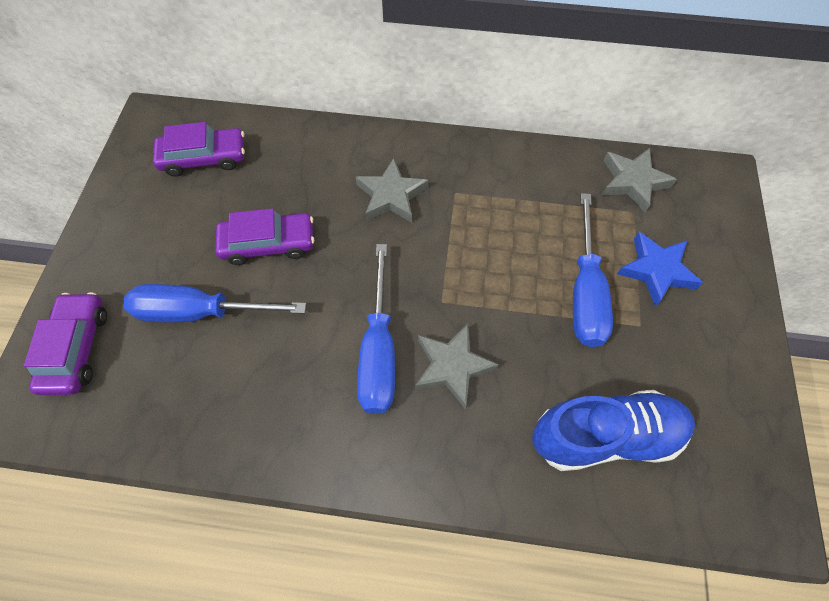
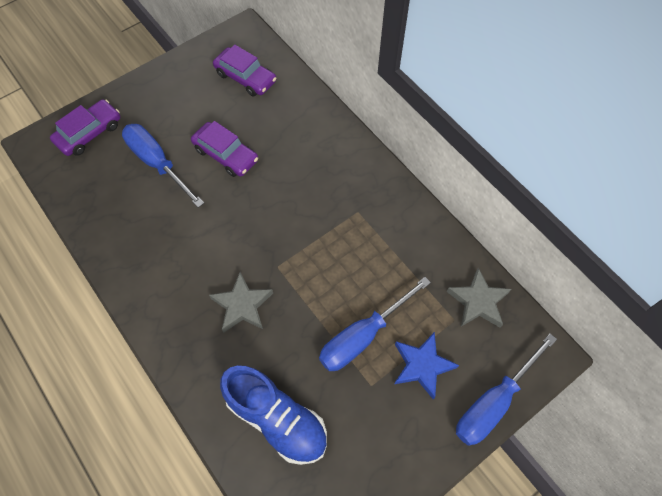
camera: 45 degrees right, 0 degrees up
(379, 350) = (216, 262): blue screwdriver -> blue screwdriver (493, 402)
(391, 196) = (319, 183): grey star -> none

